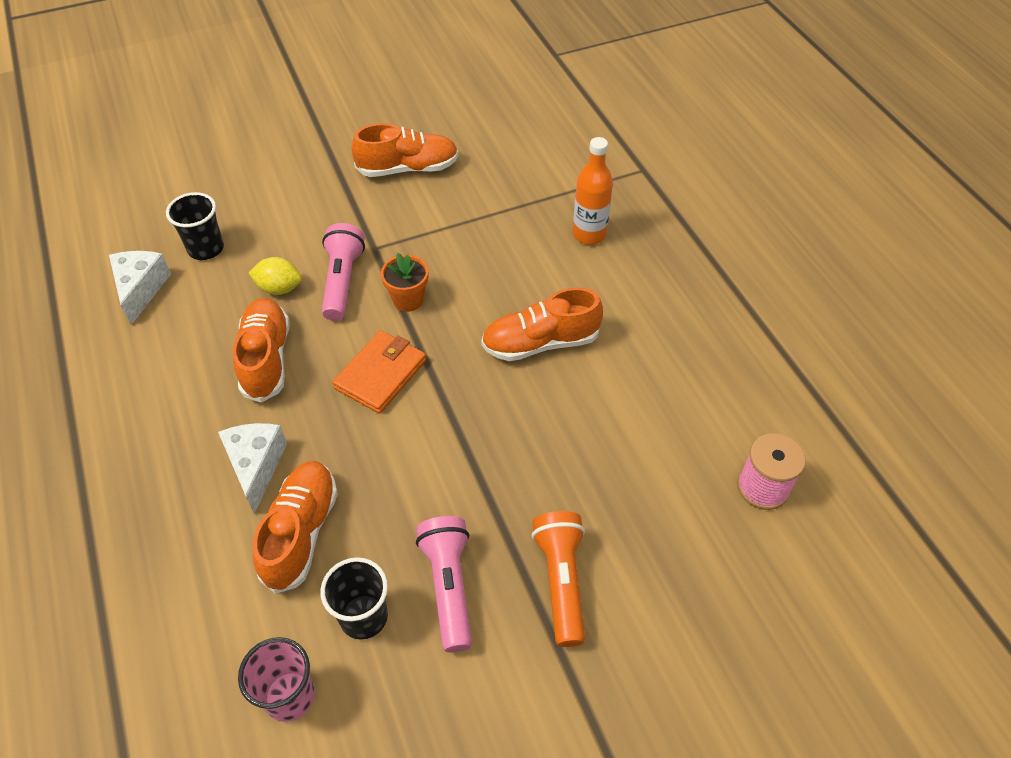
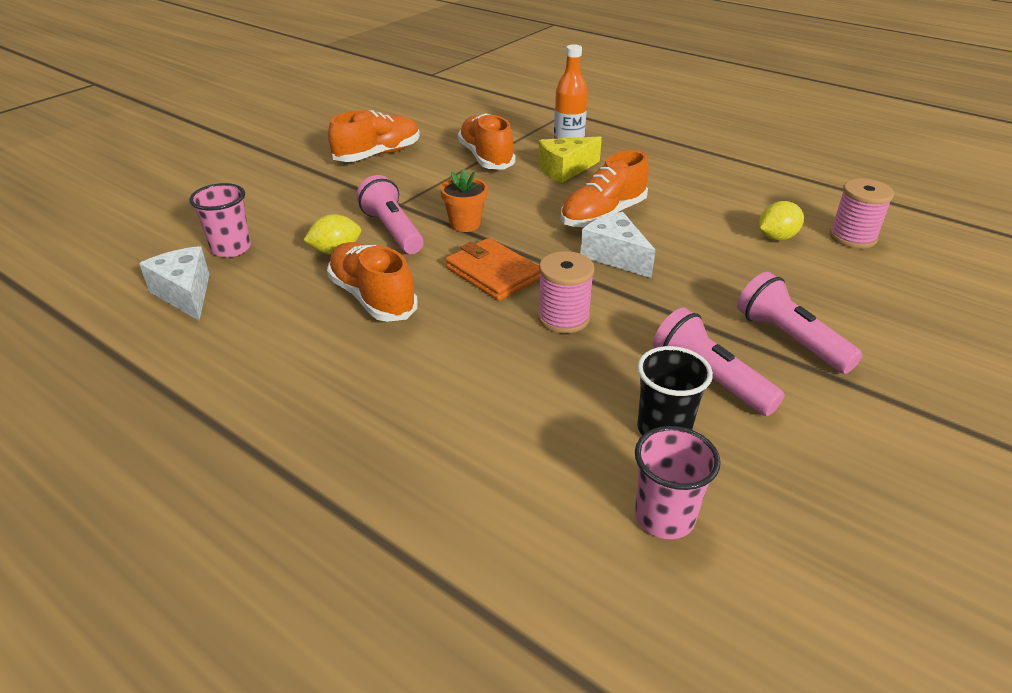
camera: 30 degrees left, 15 degrees down
(206, 249) = (231, 248): black cup -> pink cup
(256, 466) = (442, 370): white cheese -> white cheese (615, 256)
(301, 533) = (539, 398): orange shoe -> orange shoe (486, 158)
(381, 374) = (493, 273): orange wallet -> orange wallet turned 45 degrees counterclockwise
(393, 456) = (563, 318): none -> pink spool
(561, 581) = (789, 339): orange flashlight -> pink flashlight
(562, 261) = (565, 169): none -> yellow cheese
(681, 450) = (776, 237): none -> yellow lemon

